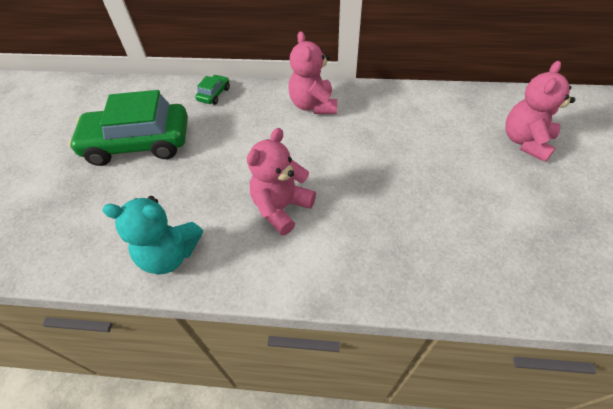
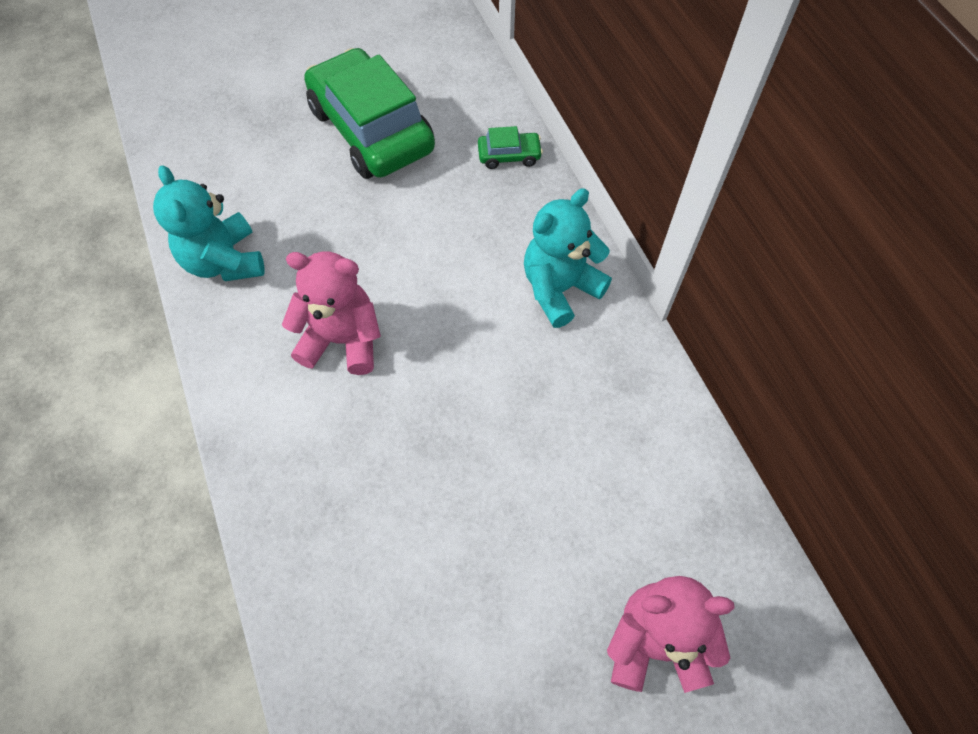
camera: 60 degrees right, 10 degrees up
(313, 105) = (560, 289): pink teddy bear -> turquoise teddy bear

